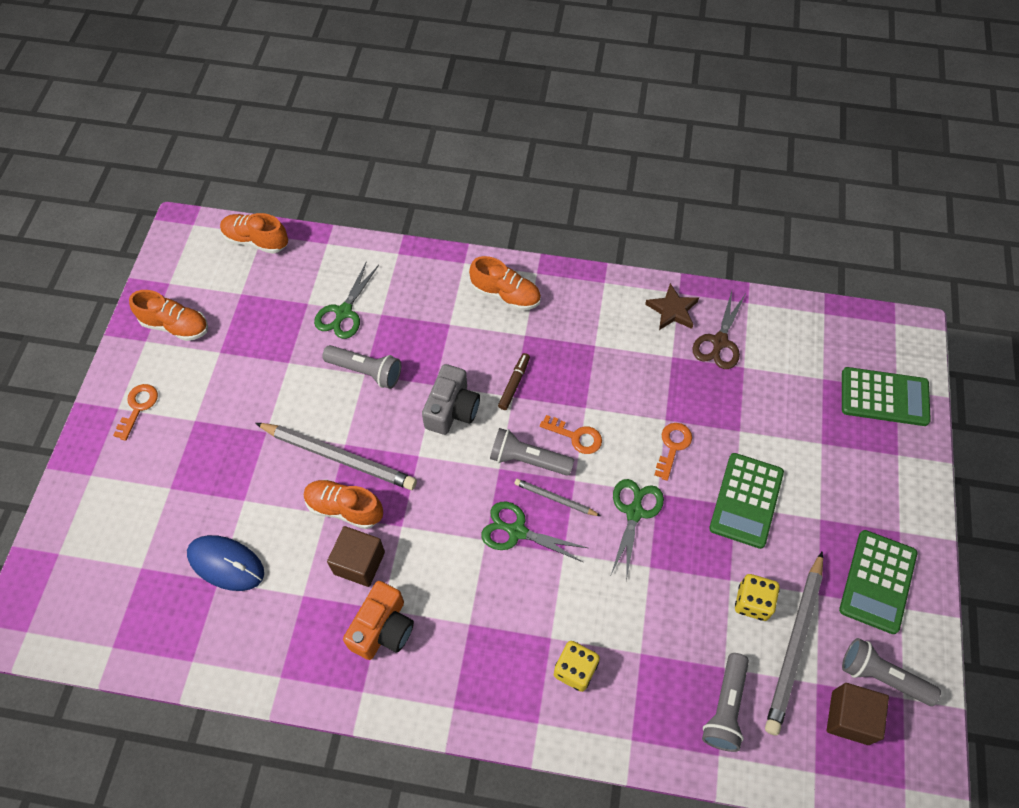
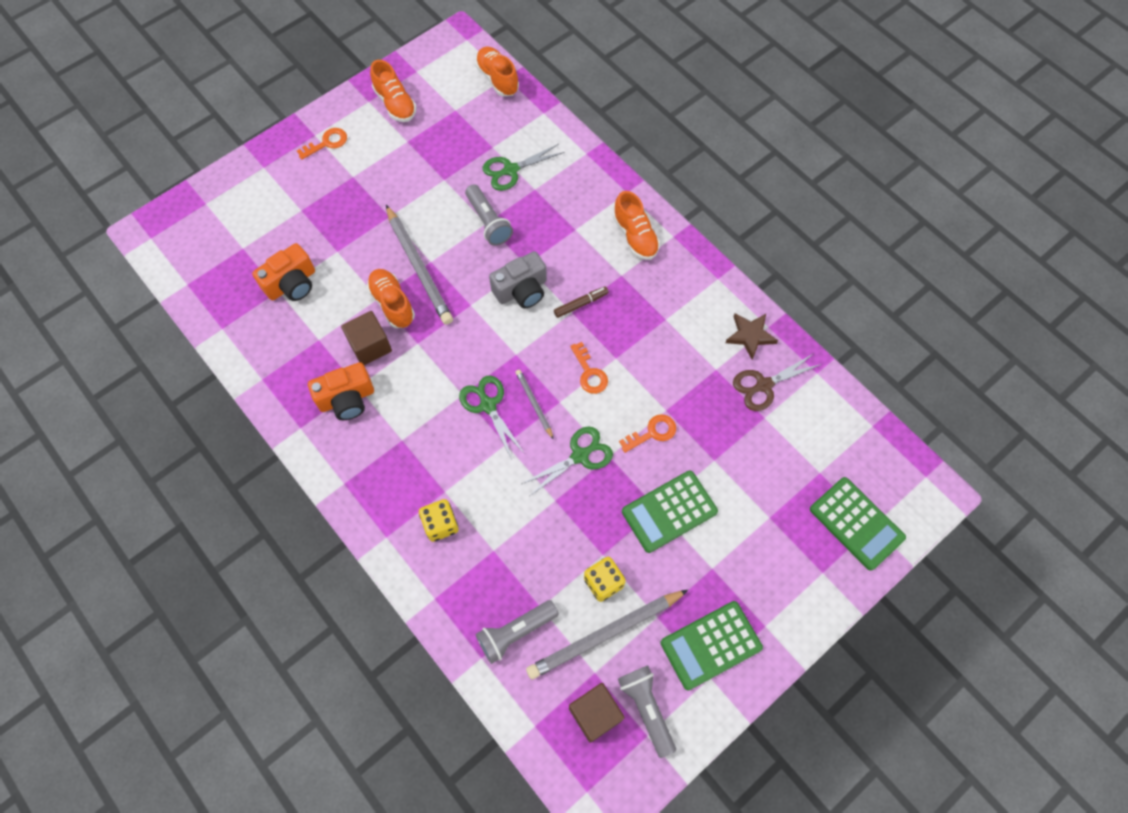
camera: 40 degrees right, 5 degrees up
(226, 564) = (292, 284): blue mouse -> orange camera
(527, 460) = (540, 363): grey flashlight -> none

